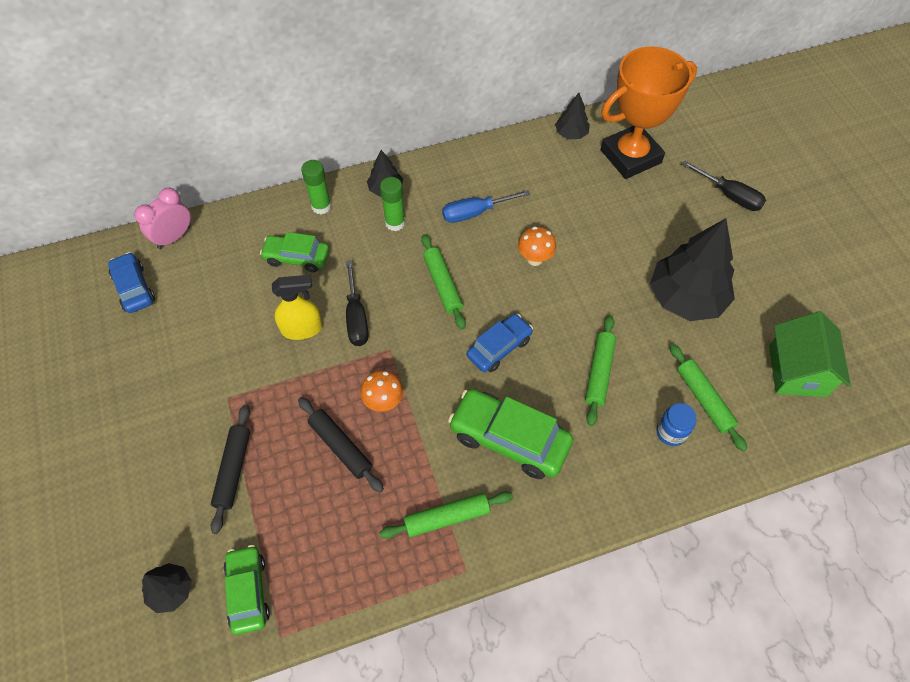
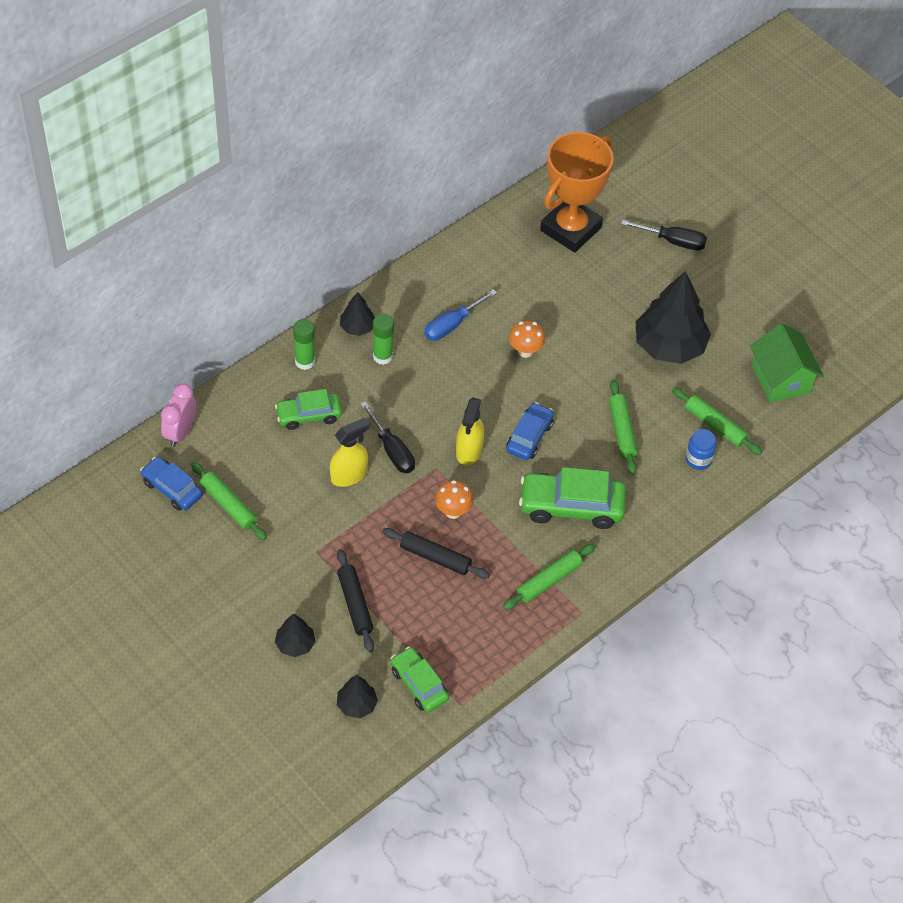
camera: 25 degrees left, 5 degrees down
(431, 342) = (469, 451): none -> yellow spray bottle
(442, 285) = (454, 399): green rolling pin -> green rolling pin (229, 505)
(571, 133) = (506, 222): black tree -> black tree (295, 644)

